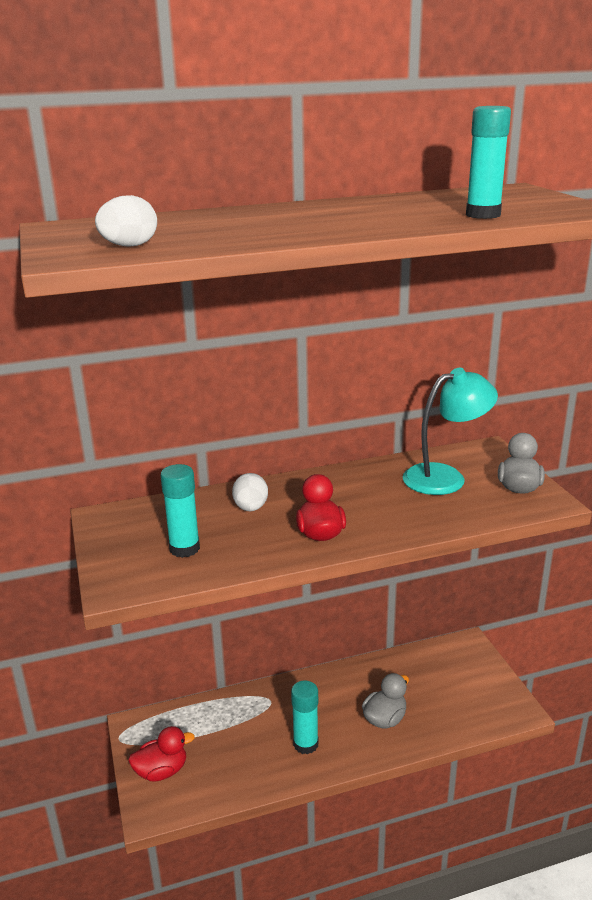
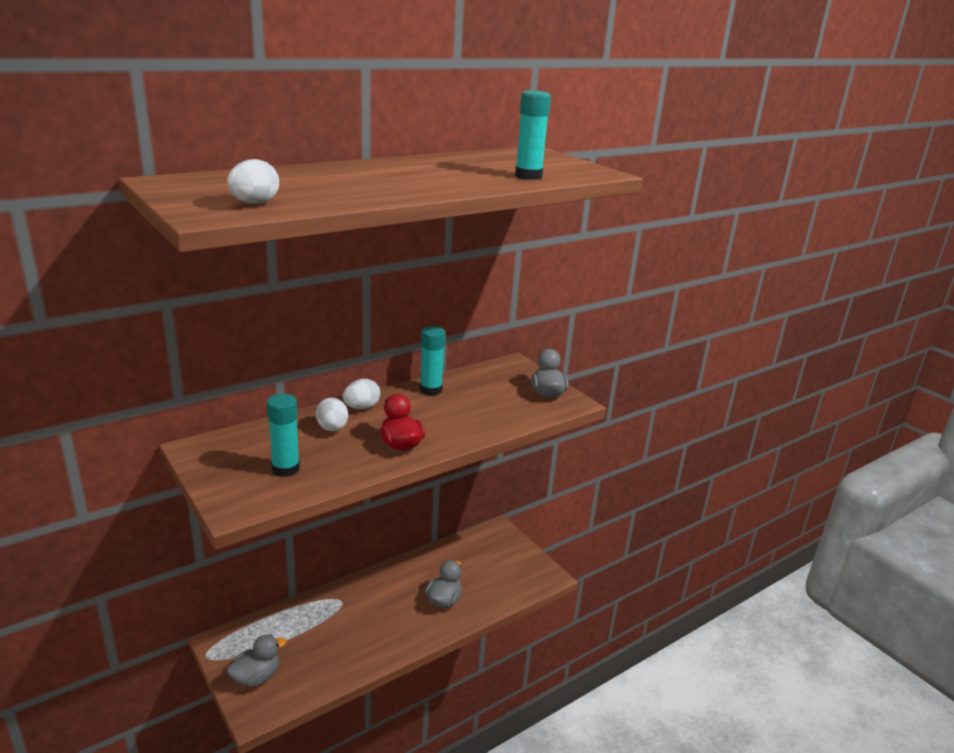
camera: 20 degrees left, 0 degrees up
(161, 771) = (256, 677): red duck -> grey duck
(291, 487) = (361, 407): none -> white egg
(305, 744) = (381, 632): turquoise glue stick -> turquoise glue stick (431, 390)
(445, 477) = (488, 389): turquoise lamp -> none

